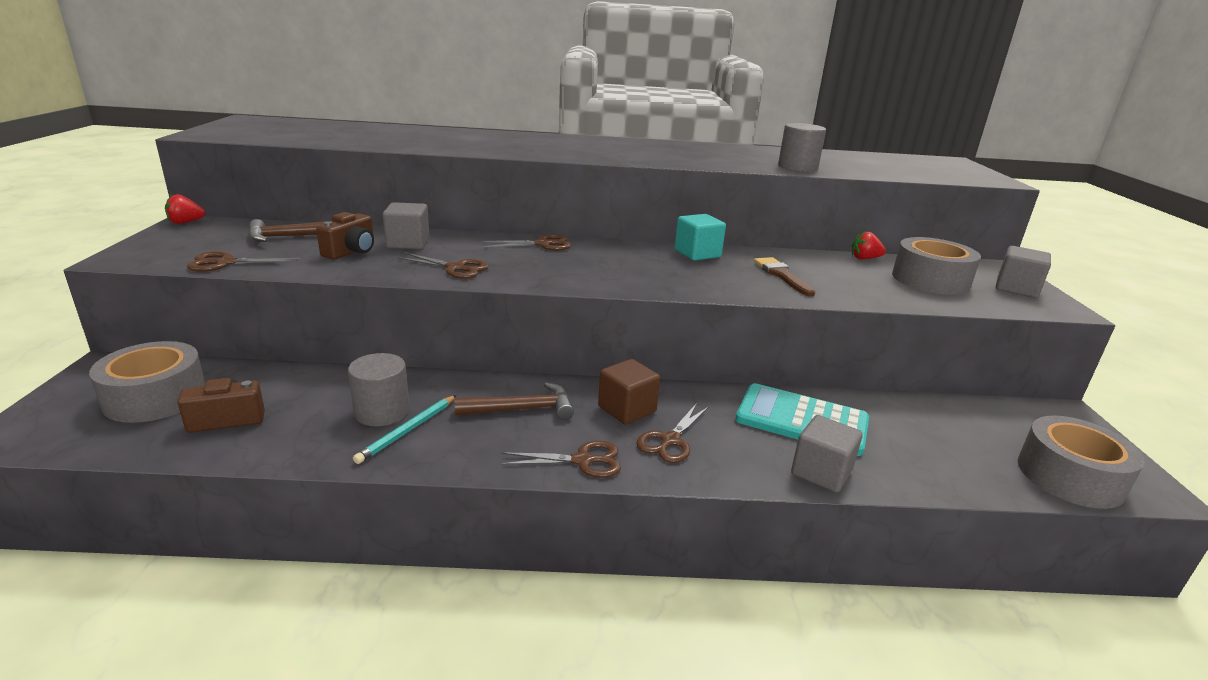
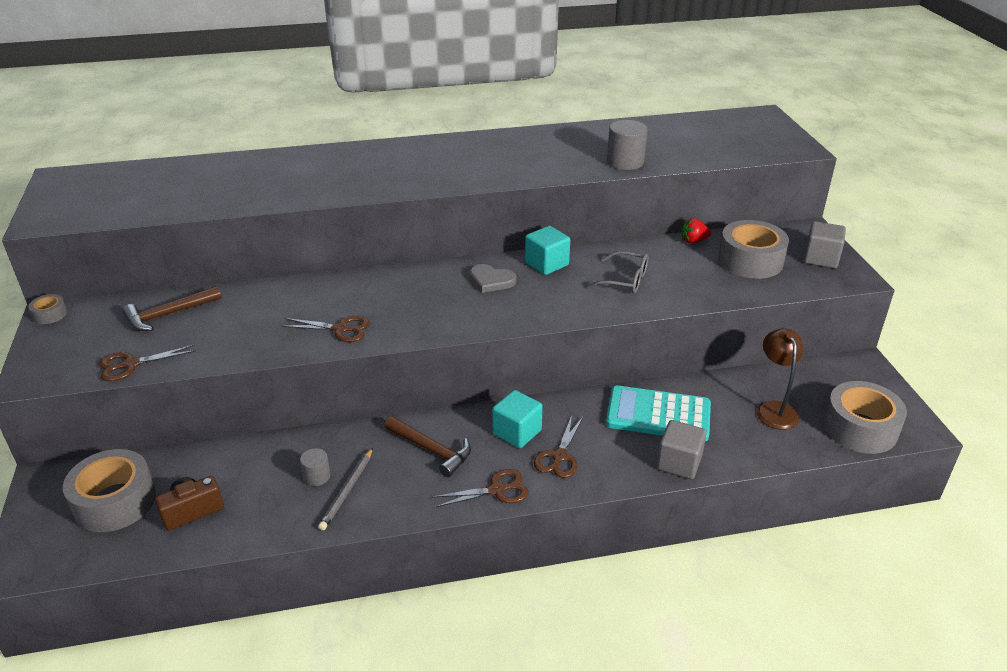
camera: 10 degrees left, 10 degrees up
(185, 222) = (50, 314): red strawberry -> grey tape
(351, 252) = (235, 325): brown camera -> none
(382, 412) = (317, 476): grey cylinder -> grey cylinder, size x0.59
(408, 243) = (280, 302): grey cube -> none
(408, 431) = (347, 491): turquoise pencil -> grey pencil
(522, 409) = (431, 450): brown hammer -> brown hammer turned 60 degrees clockwise
(542, 244) = (404, 278): brown scissors -> none
(627, 409) = (517, 432): brown cube -> turquoise cube
(633, 257) = (491, 280): none -> grey heart
(782, 275) = (625, 280): brown brush -> grey glasses
(951, 438) = (774, 409): none -> brown lamp

